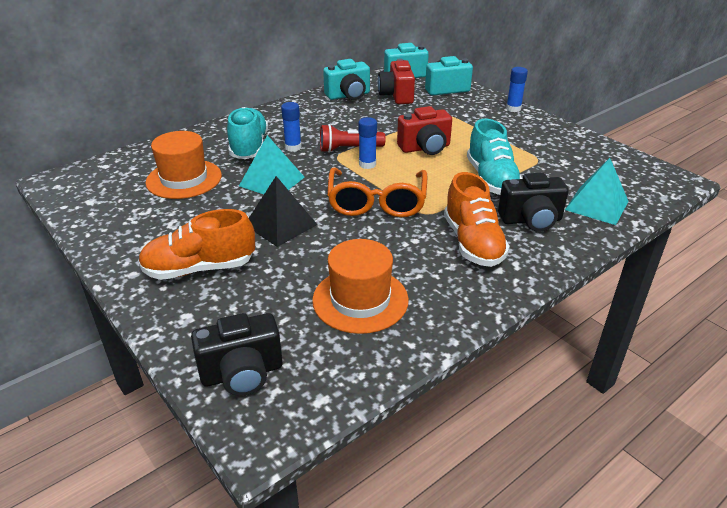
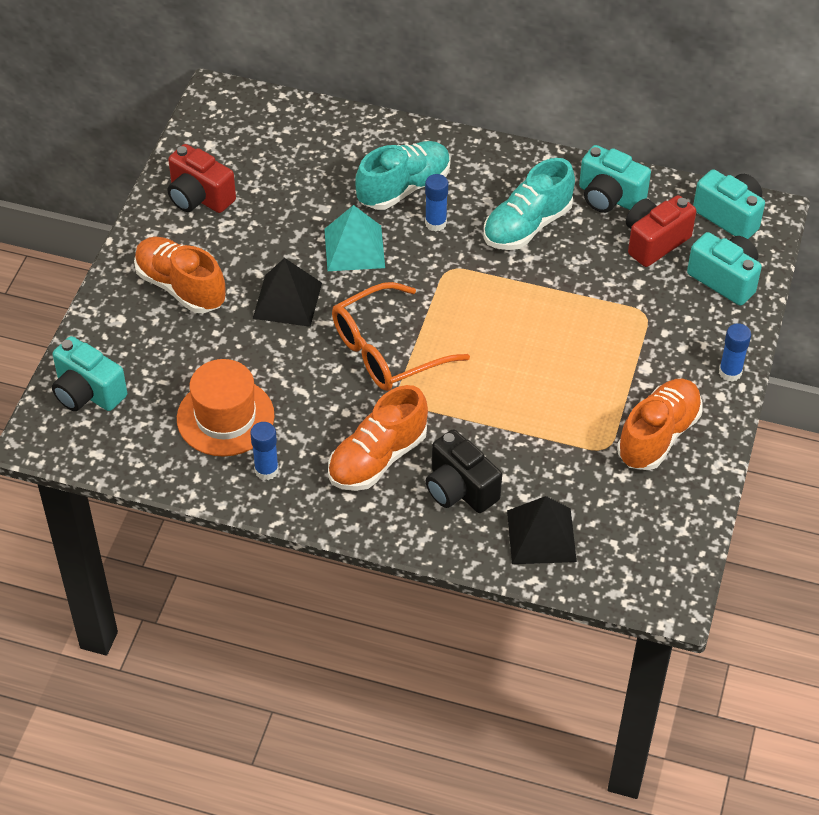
camera: 55 degrees right, 15 degrees up
(184, 179) = (300, 181): orange hat -> none
(242, 373) = (88, 392): black camera -> turquoise camera
(349, 149) = (475, 270): red flashlight -> none
(367, 164) = (456, 303): blue glue stick -> blue glue stick (266, 470)
(425, 148) = (539, 334): red camera -> red camera (199, 197)
(491, 179) = (518, 423): turquoise shoe -> turquoise shoe (527, 226)
(542, 142) = (658, 435): none -> orange shoe
(596, 205) = (541, 536): turquoise pyramid -> black pyramid

